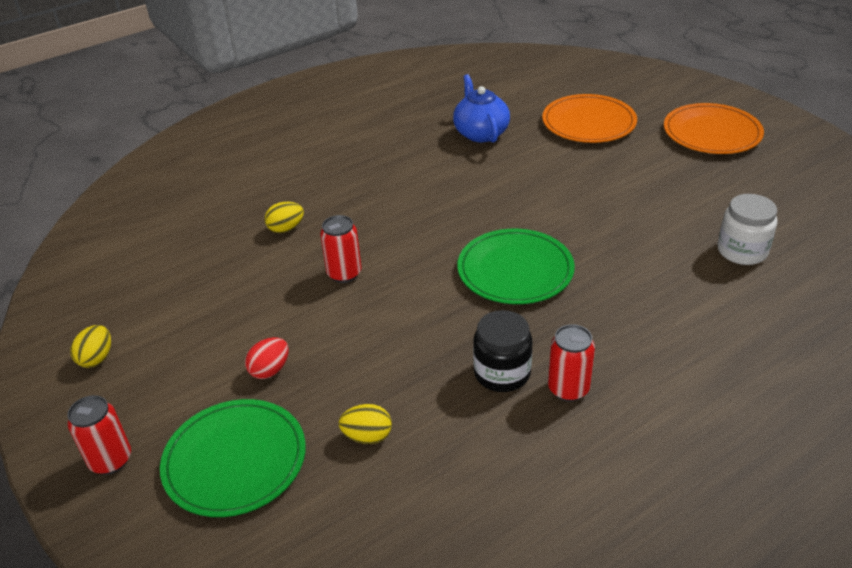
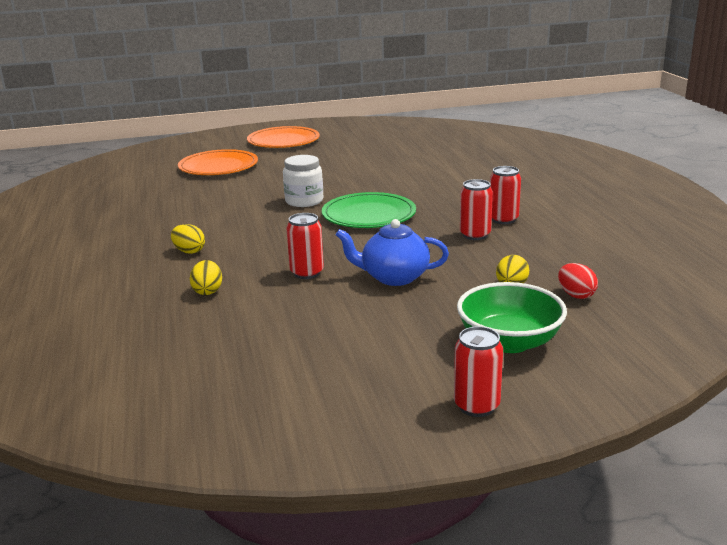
camera: 70 degrees left, 15 degrees down
(97, 358) = (314, 410): yellow egg -> yellow egg (189, 251)
(235, 460) = (509, 342): green plate -> green bowl
(270, 370) = (407, 317): red egg -> red egg (576, 295)
(480, 133) = (176, 199): blue teapot -> blue teapot (394, 277)
(502, 373) = (475, 235): black jar -> red can
(742, 251) = (413, 158): white jar -> white jar (304, 201)

